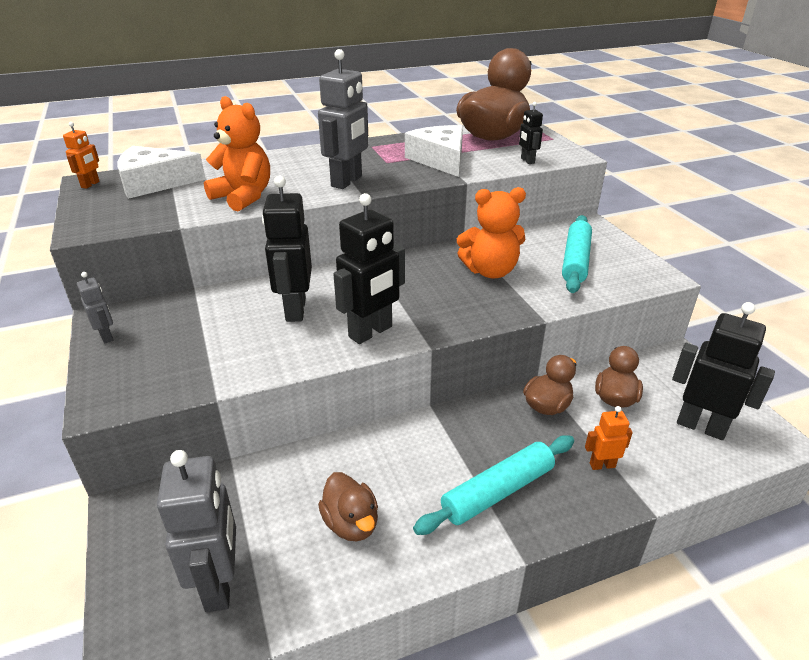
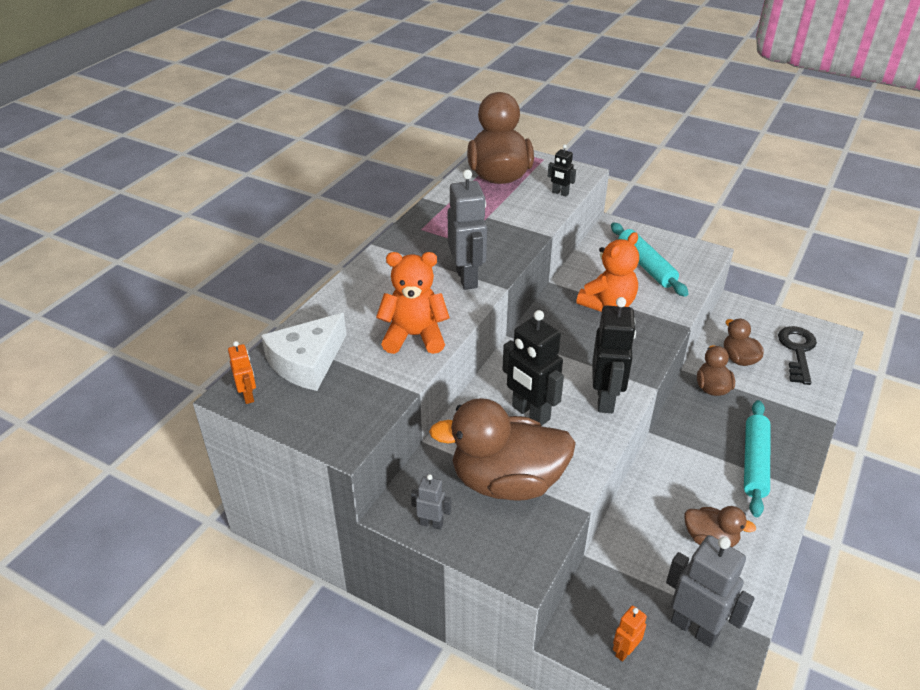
camera: 40 degrees left, 5 degrees up
(198, 342) = (506, 481): none -> brown duck
(440, 160) = (498, 220): white cheese -> none
(602, 465) = (781, 409): orange robot -> orange robot (624, 650)
(701, 426) = (797, 351): black robot -> black key

